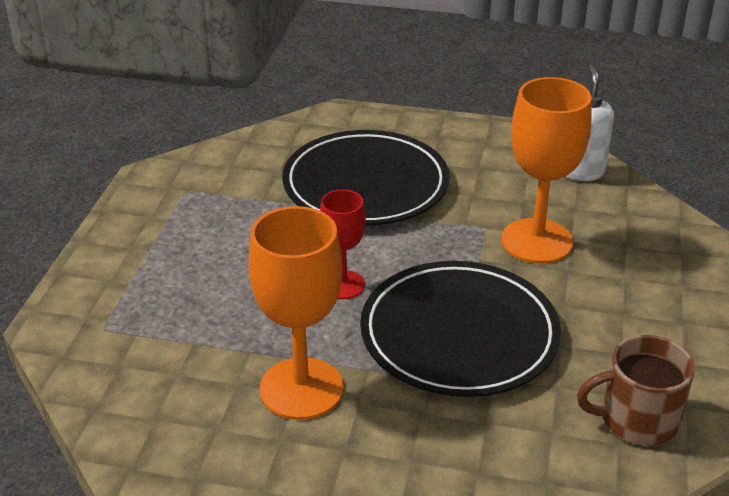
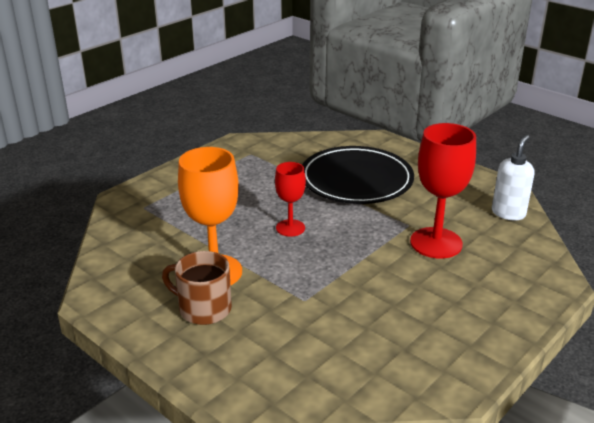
camera: 30 degrees right, 5 degrees down
(459, 334) = (333, 277): black plate -> none
(537, 241) = (436, 243): orange goblet -> red goblet
(637, 419) = (401, 365): brown mug -> brown mug (203, 308)

